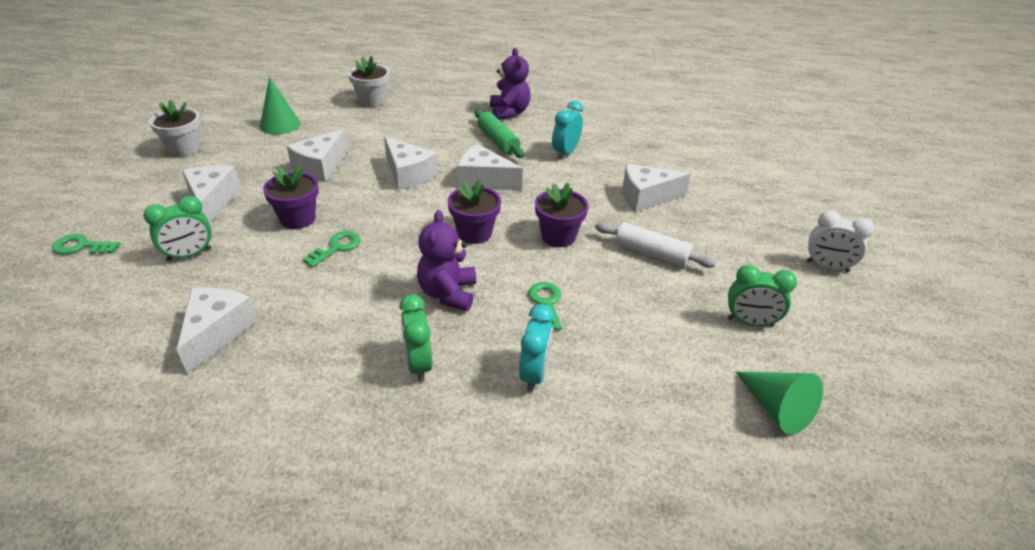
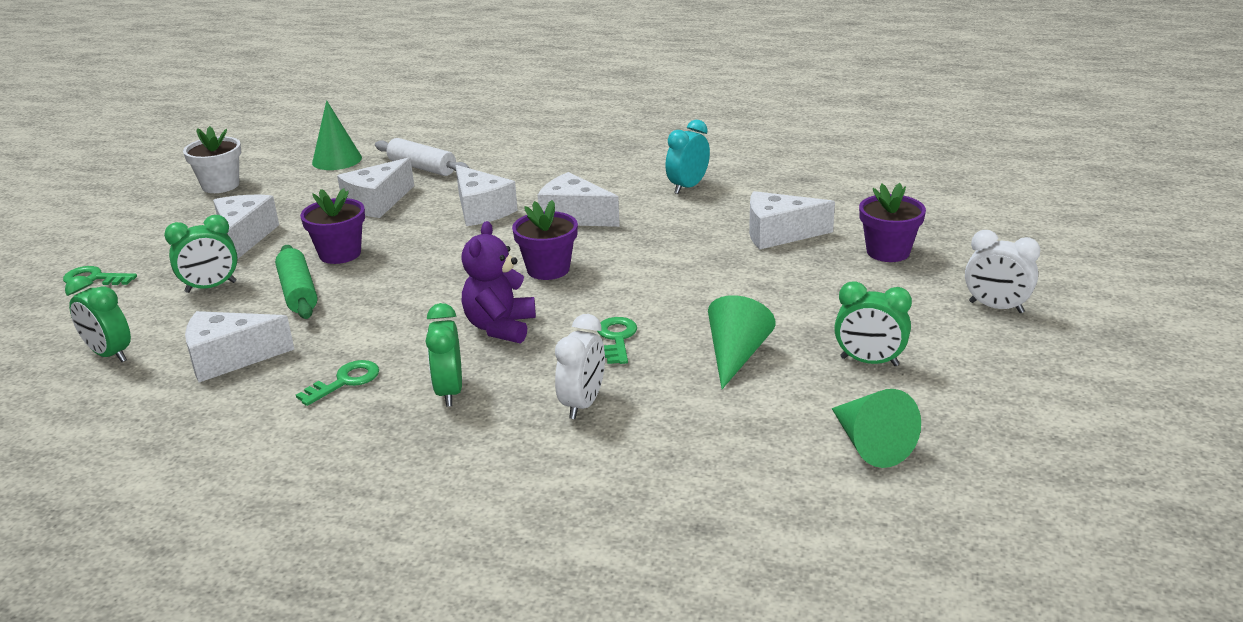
camera: 10 degrees right, 10 degrees down
(104, 331) = (109, 354): none -> green clock
(217, 333) = (229, 359): white cheese -> white cheese turned 120 degrees counterclockwise
(337, 247) = (379, 282): green key -> green key (345, 381)
(372, 100) = (454, 133): white flower pot -> none
(498, 141) = (604, 175): green rolling pin -> green rolling pin (298, 292)
(509, 112) = (627, 144): purple teddy bear -> none
(534, 374) = (583, 404): turquoise clock -> white clock
(558, 236) = (652, 273): purple flower pot -> purple flower pot (888, 252)
(645, 319) = (736, 356): none -> green cone
(651, 253) = (766, 291): white rolling pin -> white rolling pin (422, 167)

